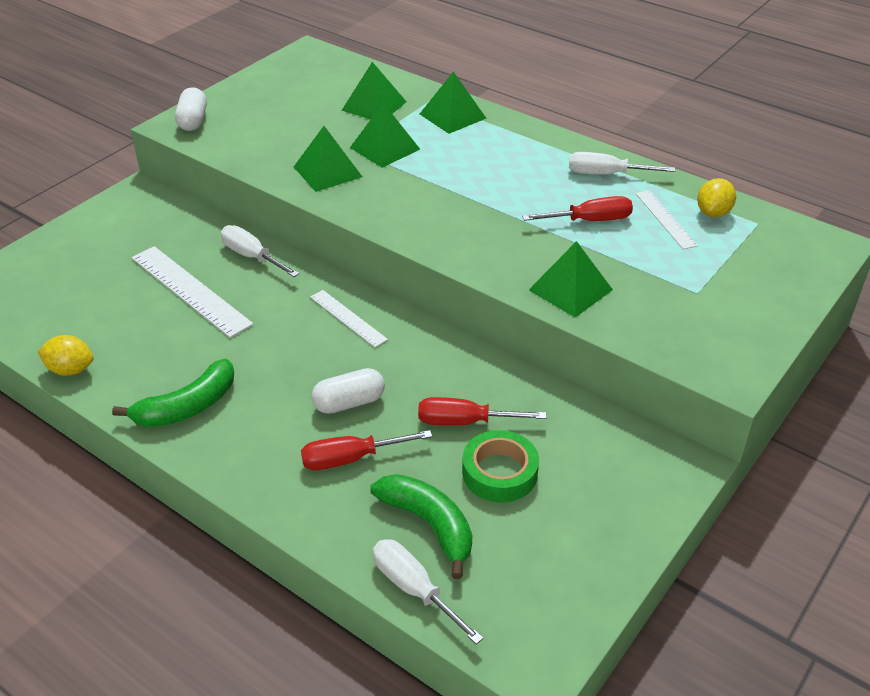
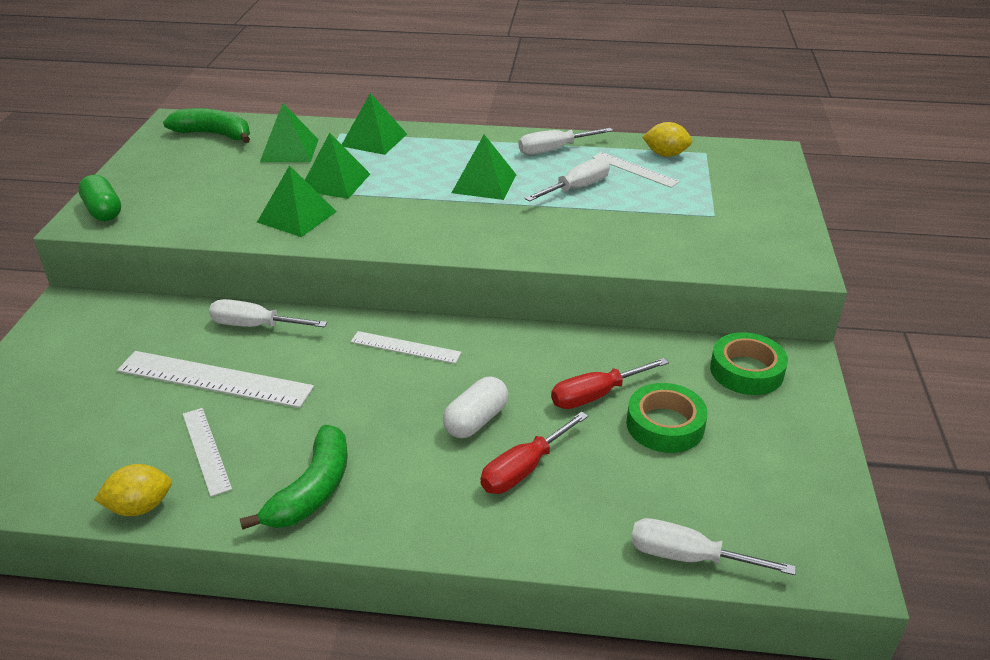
camera: 30 degrees left, 5 degrees down
(142, 345) = (206, 450): none -> white ruler
(193, 121) = (103, 211): white capsule -> green capsule
(429, 524) = (648, 495): green banana -> green banana (214, 134)
(570, 290) = (615, 245): green pyramid -> green pyramid (484, 183)
(590, 220) = (576, 188): red screwdriver -> white screwdriver
(621, 456) = (746, 371): none -> green tape
(713, 213) = (665, 154): yellow lemon -> yellow lemon turned 75 degrees counterclockwise

